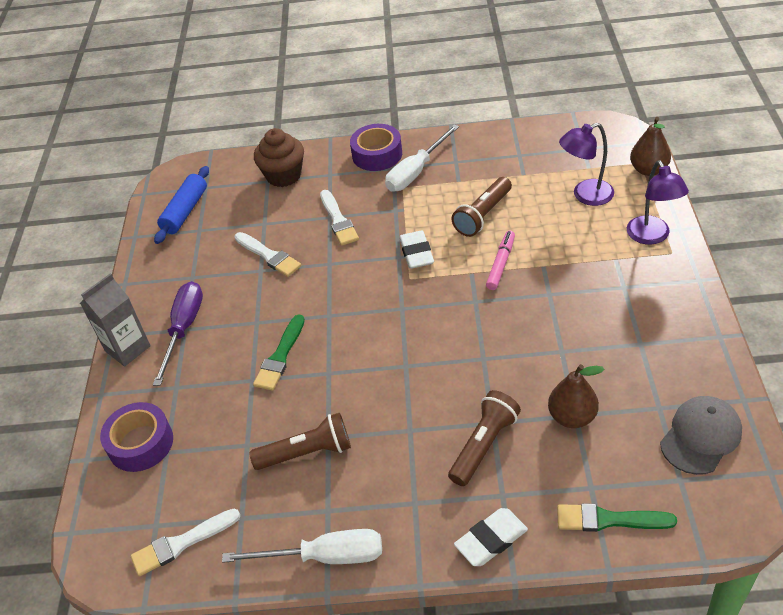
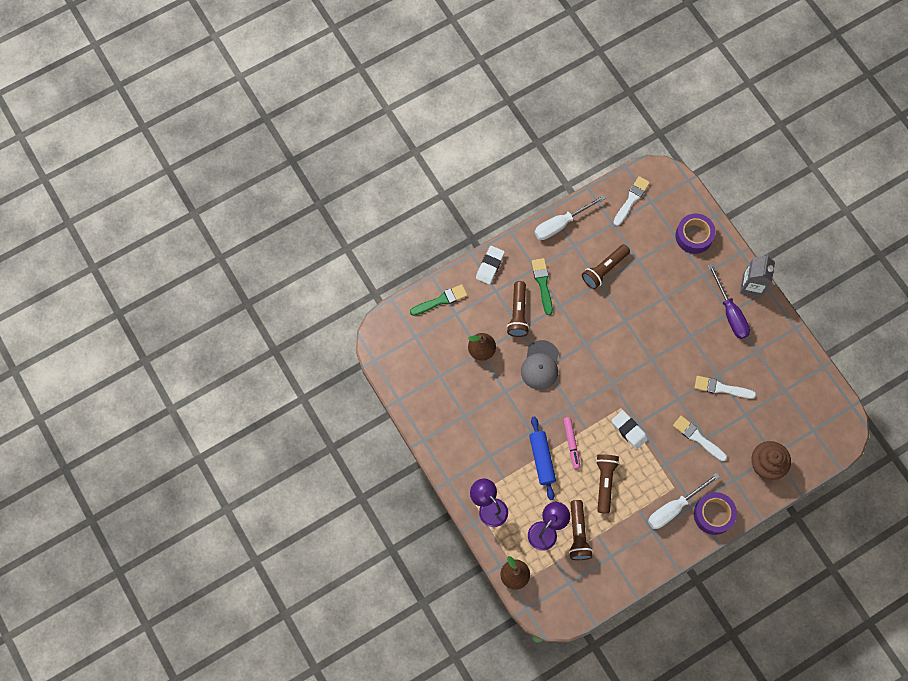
camera: 145 degrees right, 25 degrees up
(185, 211) = (808, 402): blue rolling pin -> blue rolling pin (541, 459)
(280, 356) = (659, 319): green brush -> green brush (542, 283)
(416, 172) = (674, 507): white screwdriver -> white screwdriver turned 135 degrees counterclockwise
(547, 182) = (578, 534): none -> brown flashlight
(700, 436) = (413, 366): grey cap -> grey cap (540, 365)

